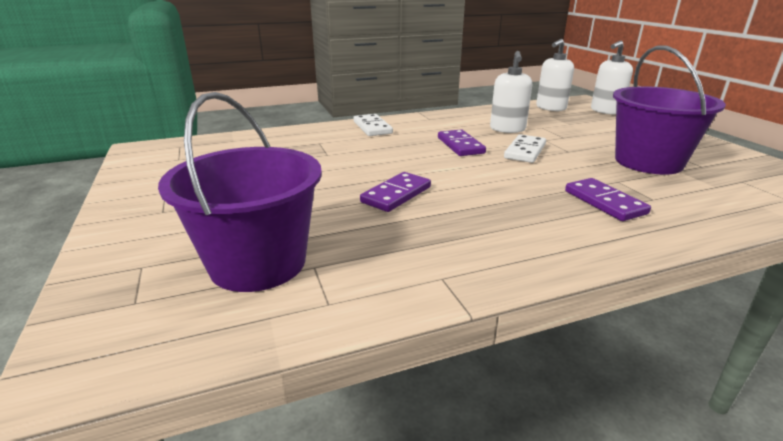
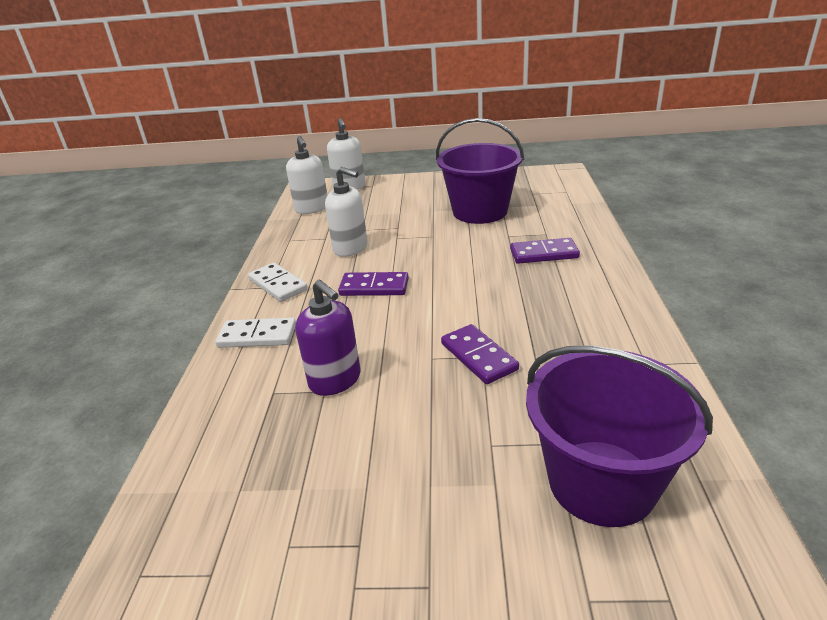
camera: 65 degrees left, 5 degrees up
(339, 155) = (335, 380): none -> purple soap dispenser
(525, 151) = (417, 256): white domino -> white domino (278, 285)

